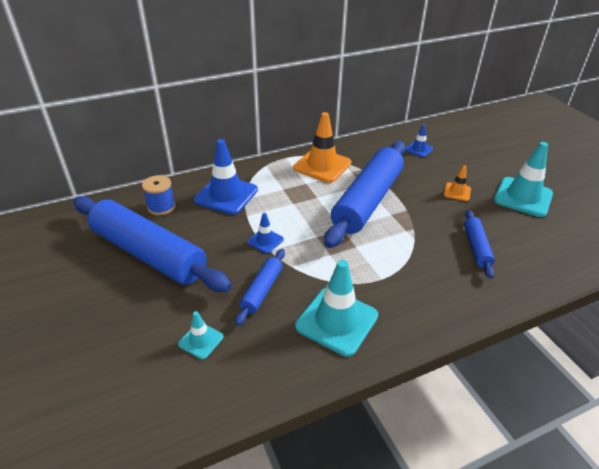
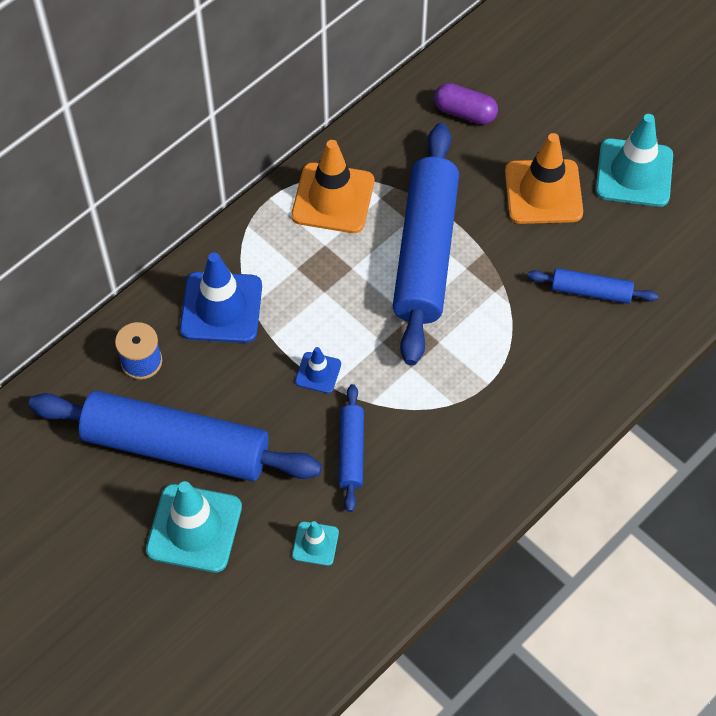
camera: 20 degrees left, 20 degrees up
(336, 321) = (457, 463): turquoise traffic cone -> turquoise traffic cone (194, 528)
(419, 149) = (465, 112): blue traffic cone -> purple capsule
(457, 192) = (543, 192): orange traffic cone -> orange traffic cone, size x1.98
(476, 247) = (591, 291): blue rolling pin -> blue rolling pin turned 60 degrees counterclockwise

